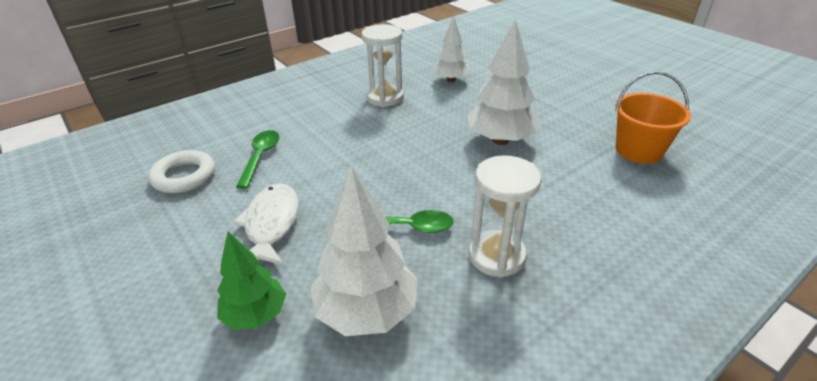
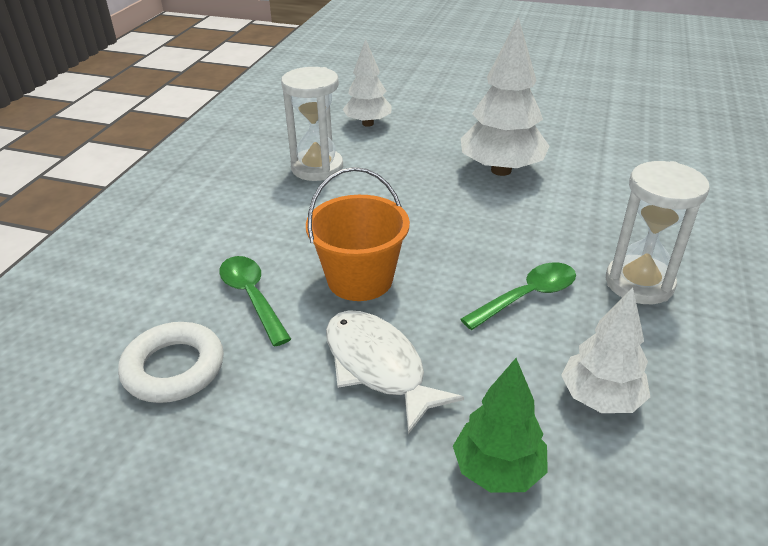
camera: 35 degrees left, 0 degrees up
(366, 312) = (600, 398): white tree -> white tree, size x0.64
(638, 150) = (628, 136): orange bucket -> orange bucket (360, 279)

